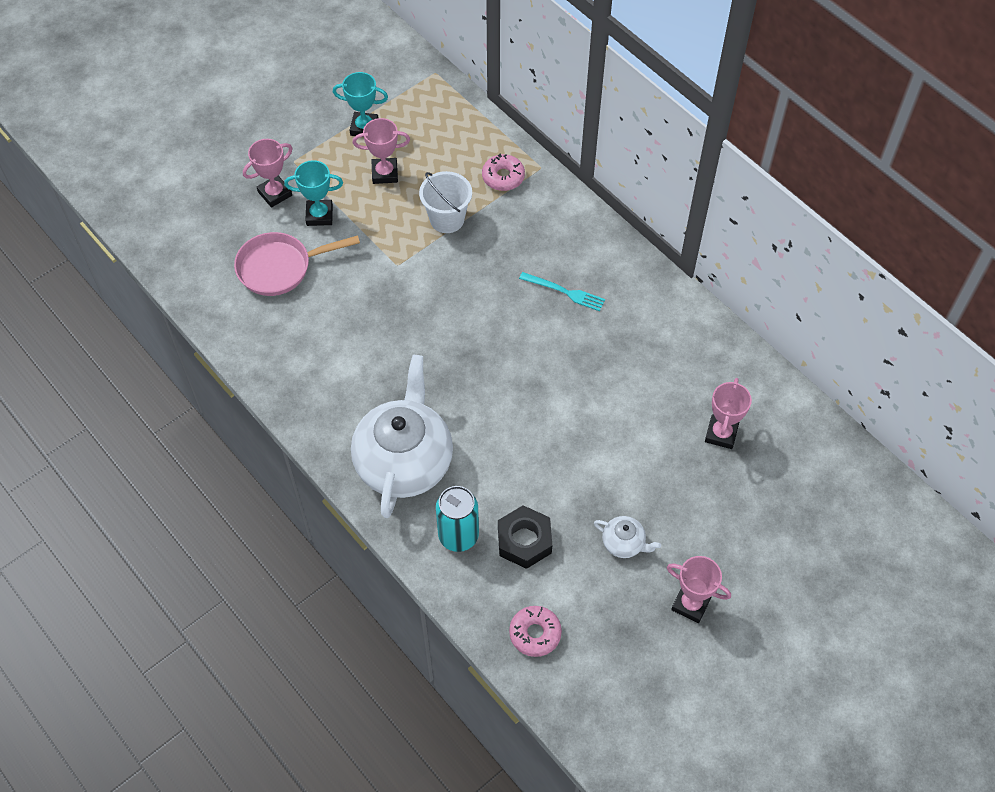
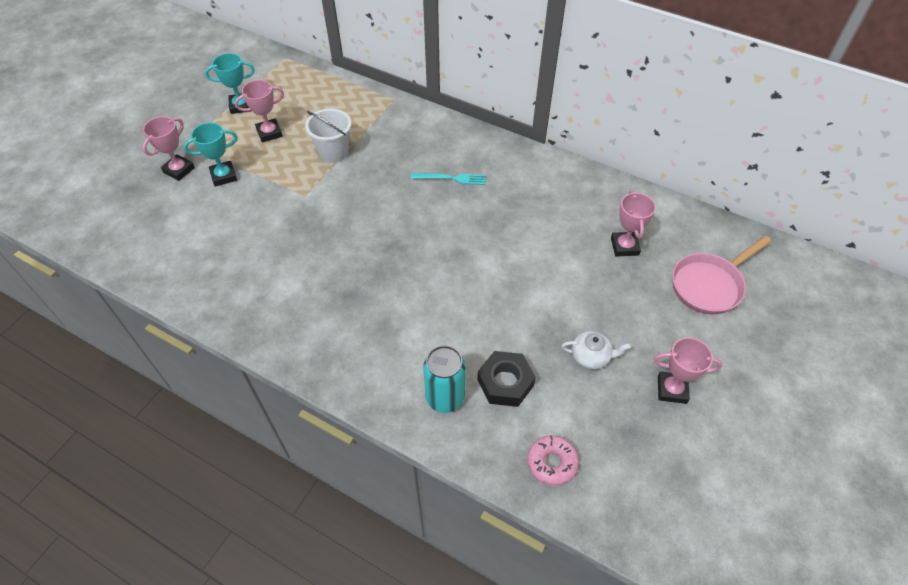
camera: 20 degrees left, 5 degrees down
(280, 267) = (201, 224): pink pan -> pink pan (709, 285)
(404, 461) = (370, 348): white teapot -> none
(503, 177) = (367, 112): pink donut -> none

